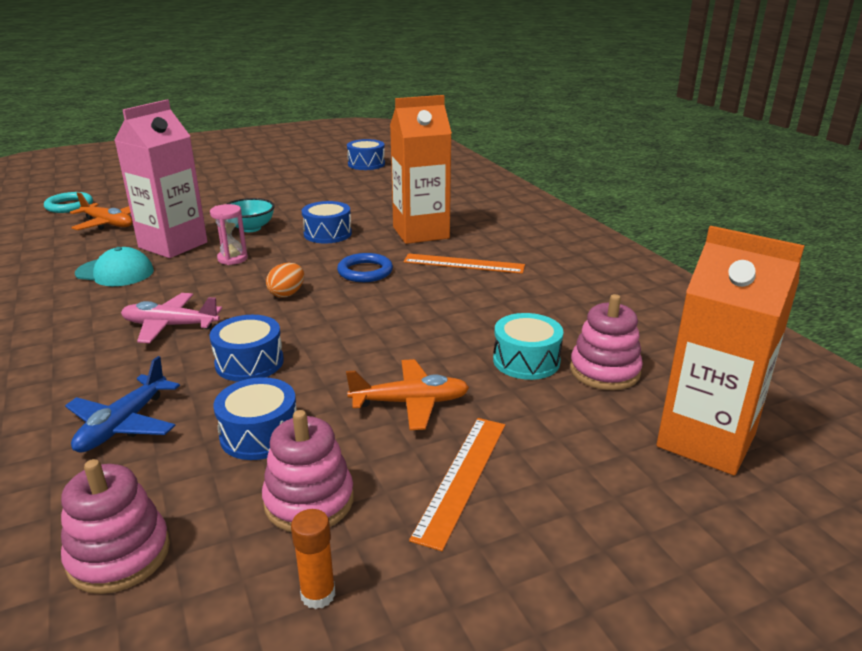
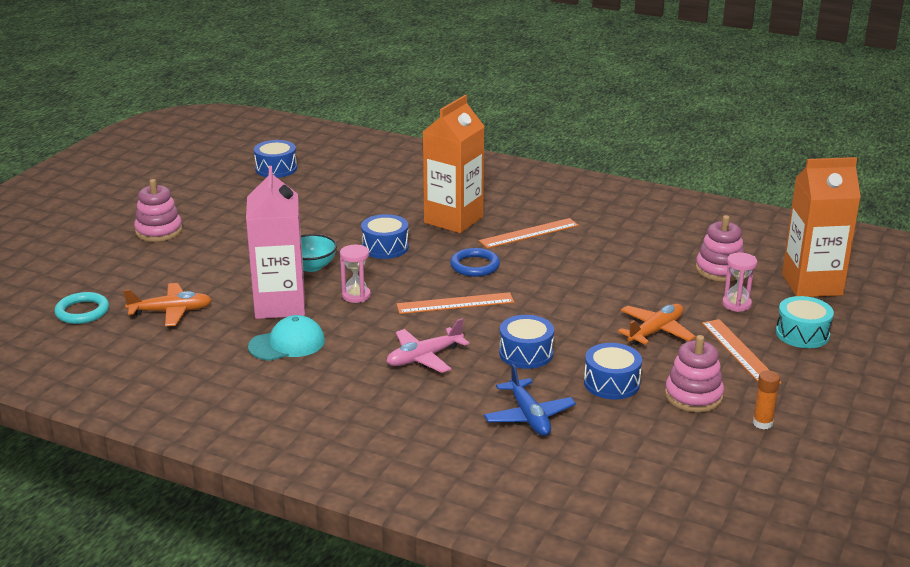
camera: 40 degrees left, 0 degrees up
(119, 555) = (655, 459): pink stacking toy -> pink stacking toy (159, 231)
(287, 294) = (455, 303): orange egg -> orange ruler
(526, 361) = (673, 282): turquoise drum -> turquoise drum (802, 334)
(559, 418) = (736, 304): none -> pink hourglass

